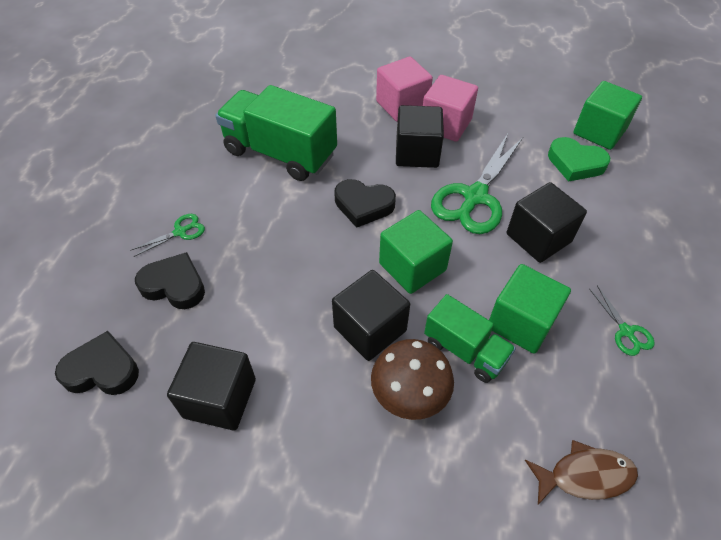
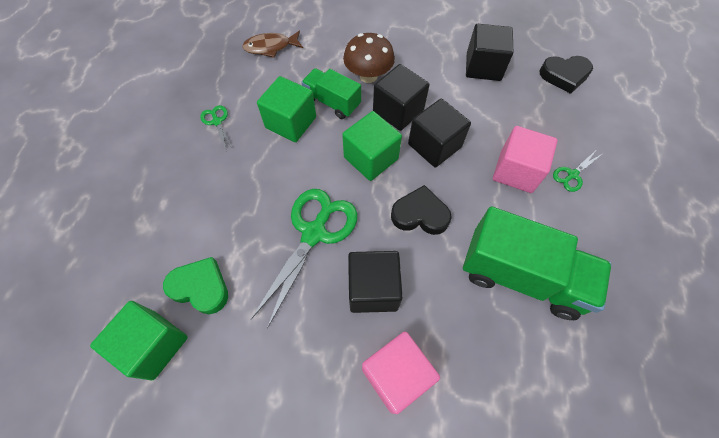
camera: 175 degrees right, 10 degrees up
(174, 285) = (550, 130): black heart -> none
(446, 124) = (340, 341): pink cube -> pink cube (516, 171)
(538, 238) = (262, 192): black cube -> black cube (434, 145)

